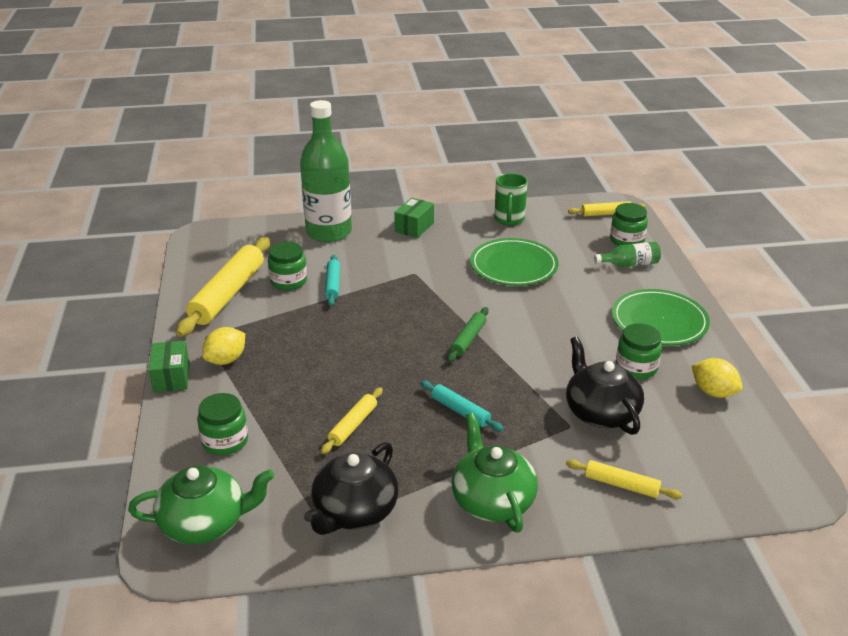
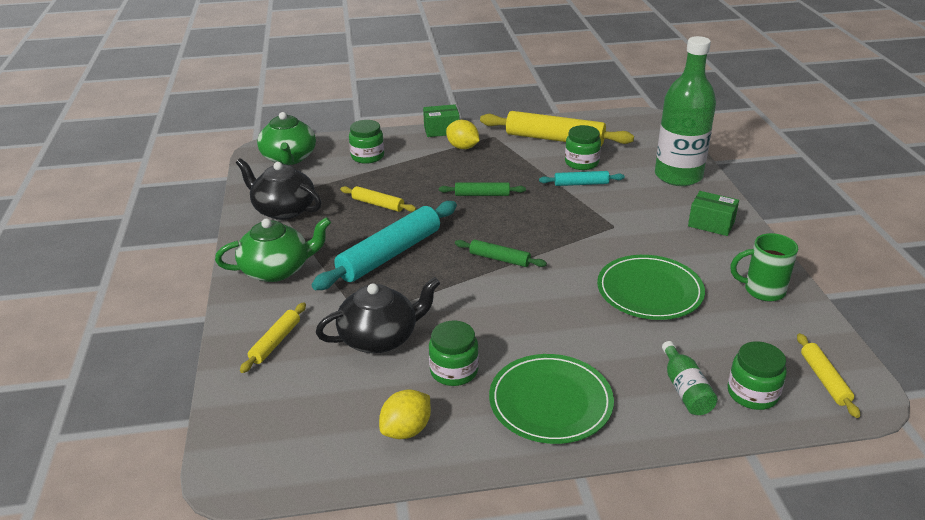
camera: 90 degrees right, 0 degrees up
(344, 347) = (482, 195): none -> green rolling pin
(460, 411) = (390, 254): turquoise rolling pin -> turquoise rolling pin, size x1.99

